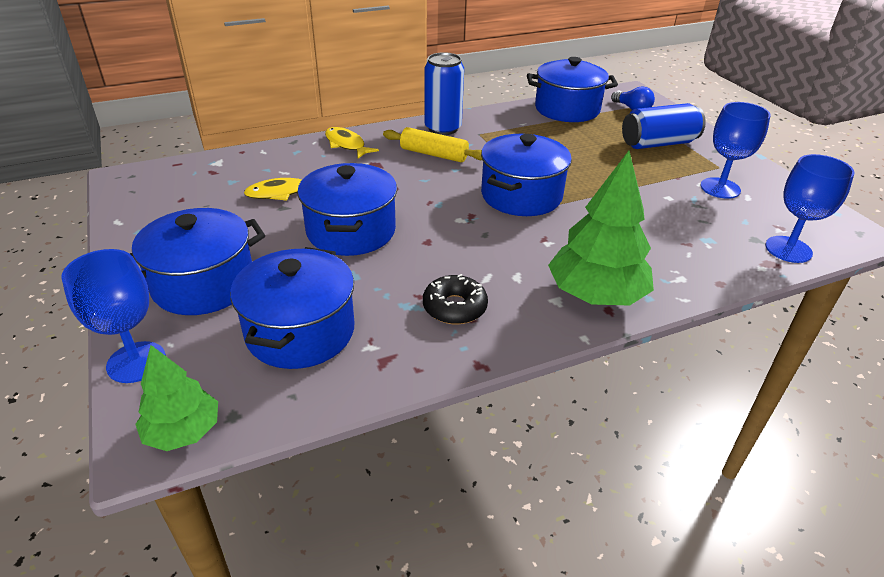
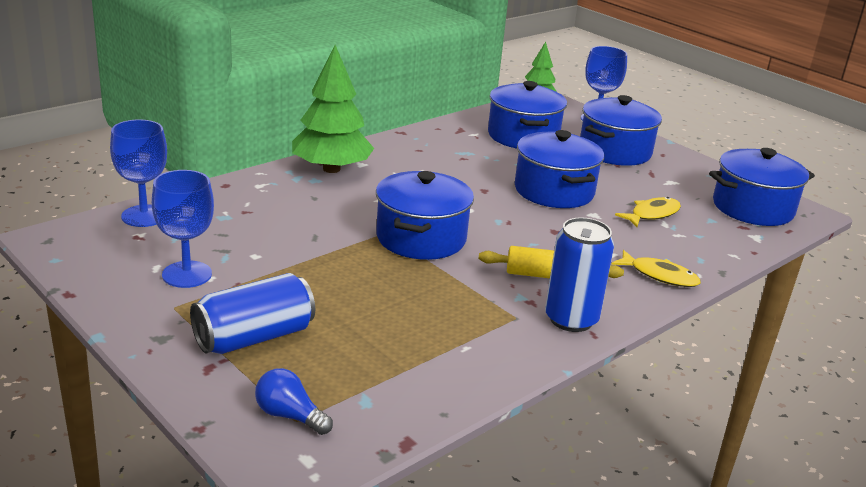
camera: 160 degrees right, 10 degrees down
(454, 307) = (434, 154): black donut -> none
(567, 109) = (407, 394): blue pot -> blue pot (752, 208)

